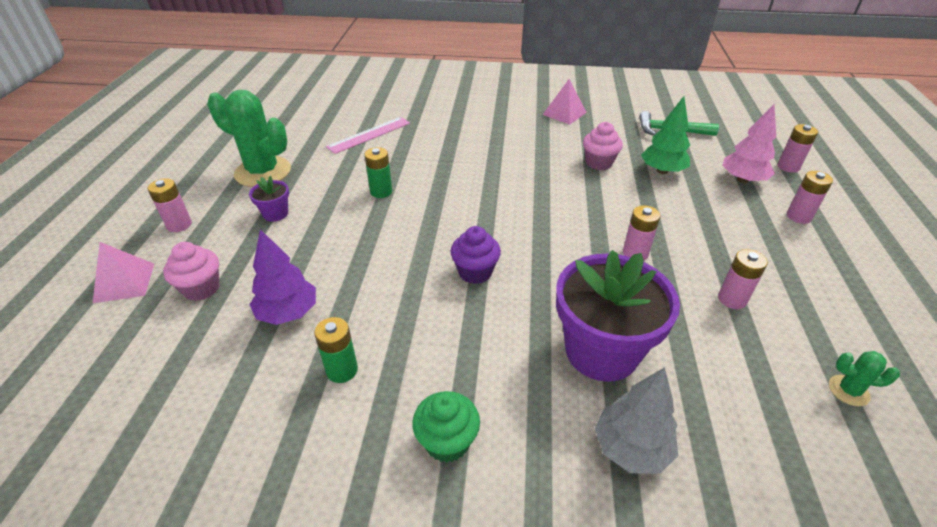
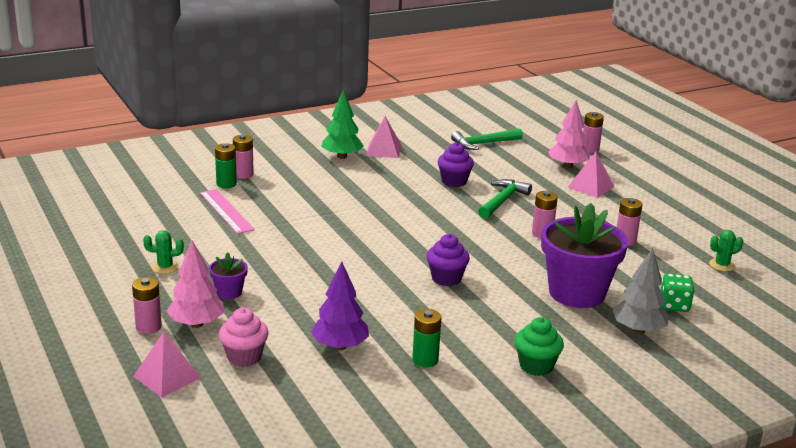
camera: 35 degrees left, 15 degrees down
(213, 236) = (196, 324): none -> pink tree
(263, 172) = (165, 267): green cactus -> green cactus, size x0.44
(369, 135) = (226, 211): pink ruler -> pink ruler turned 45 degrees counterclockwise
(381, 191) = (301, 250): green battery -> green battery (226, 184)
(598, 163) = (454, 181): pink cupcake -> purple cupcake
(628, 199) = (502, 201): none -> green hammer
(662, 171) = (506, 175): green tree -> green tree (342, 156)
(719, 429) = (674, 305): none -> green dice
(749, 212) = (591, 187): none -> pink pyramid
(798, 216) = (623, 180): pink battery -> pink battery (243, 174)

